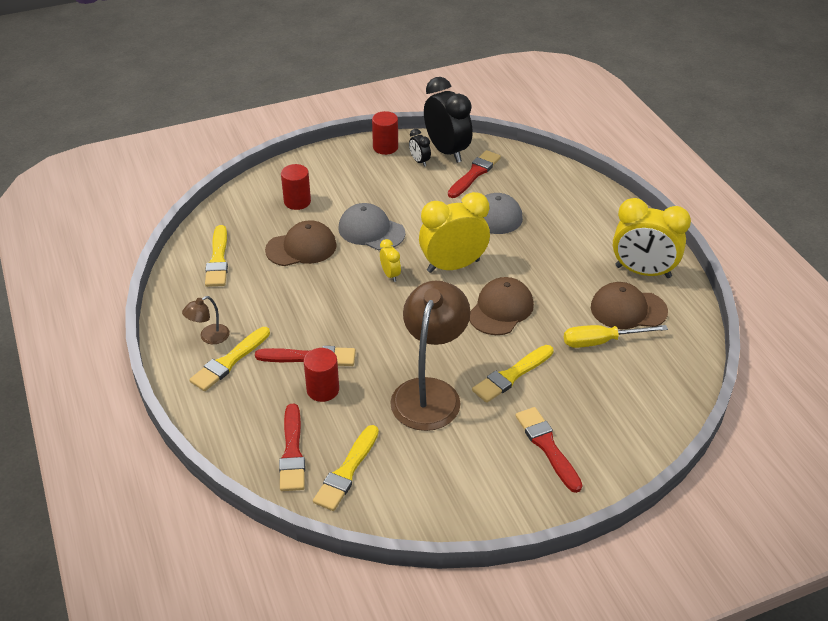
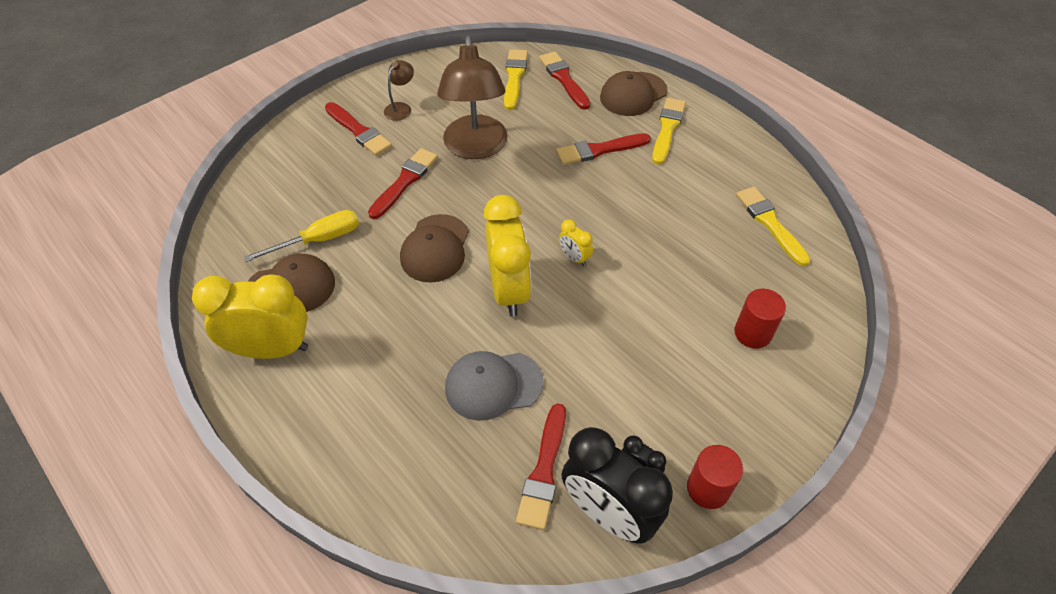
camera: 160 degrees right, 10 degrees up
(209, 337) = (703, 144): brown lamp -> brown lamp (401, 108)
(301, 248) = (695, 265): brown cap -> brown cap (633, 94)
(323, 390) = (570, 127): red cylinder -> none
(371, 231) = (631, 314): grey cap -> none
(453, 266) = (509, 290): yellow clock -> yellow clock turned 60 degrees counterclockwise
(511, 375) = (405, 181): yellow brush -> red brush

